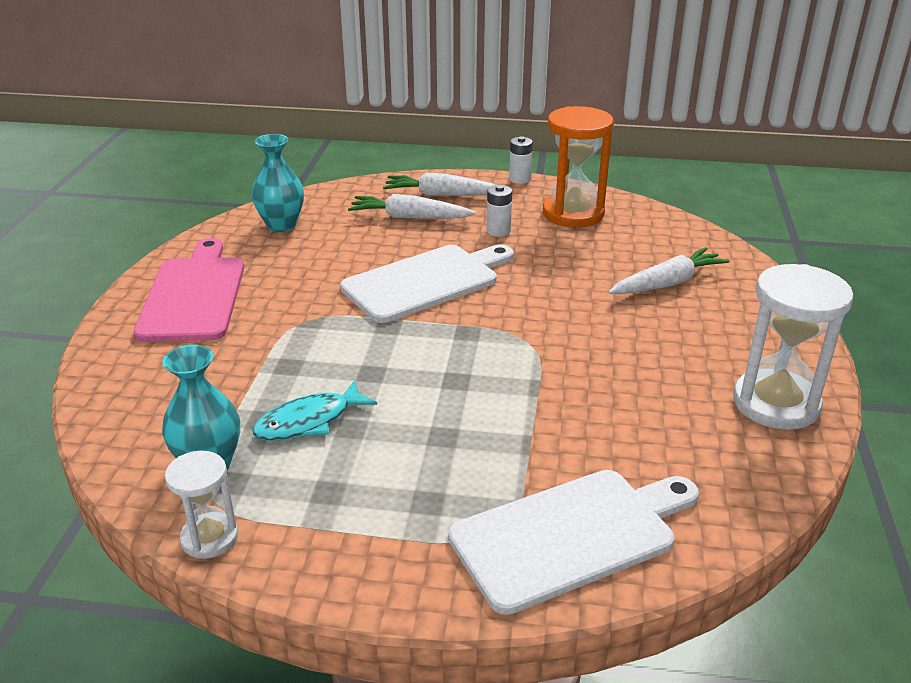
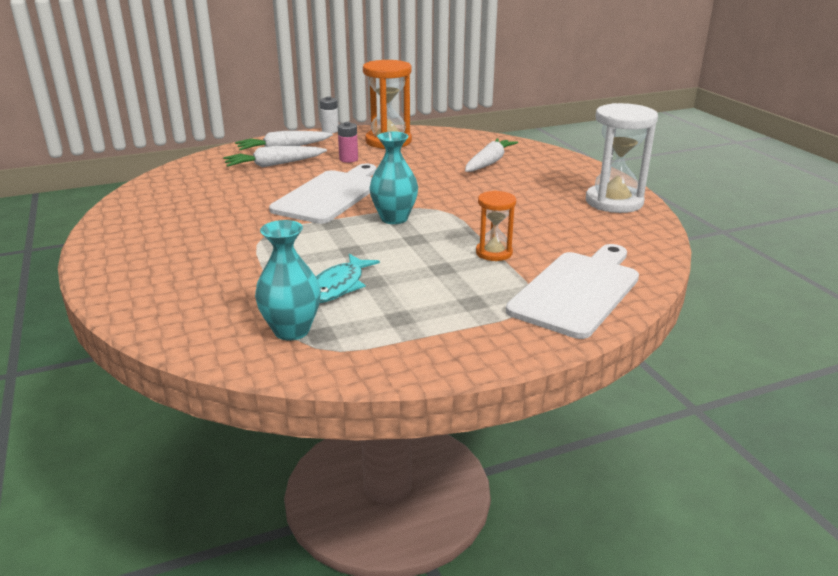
camera: 30 degrees left, 5 degrees down
(194, 295) = (151, 242): pink cutting board -> none
(209, 538) = (344, 368): white hourglass -> none
(281, 225) = (175, 188): turquoise vase -> turquoise vase (394, 218)
(498, 231) = (348, 159): white battery -> pink battery
(527, 435) = (494, 253): none -> orange hourglass

